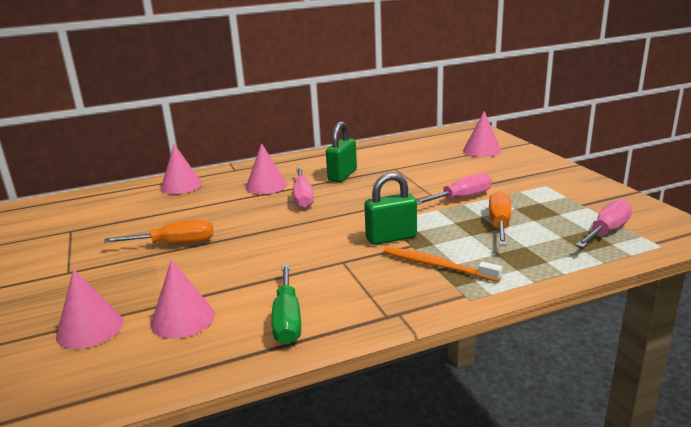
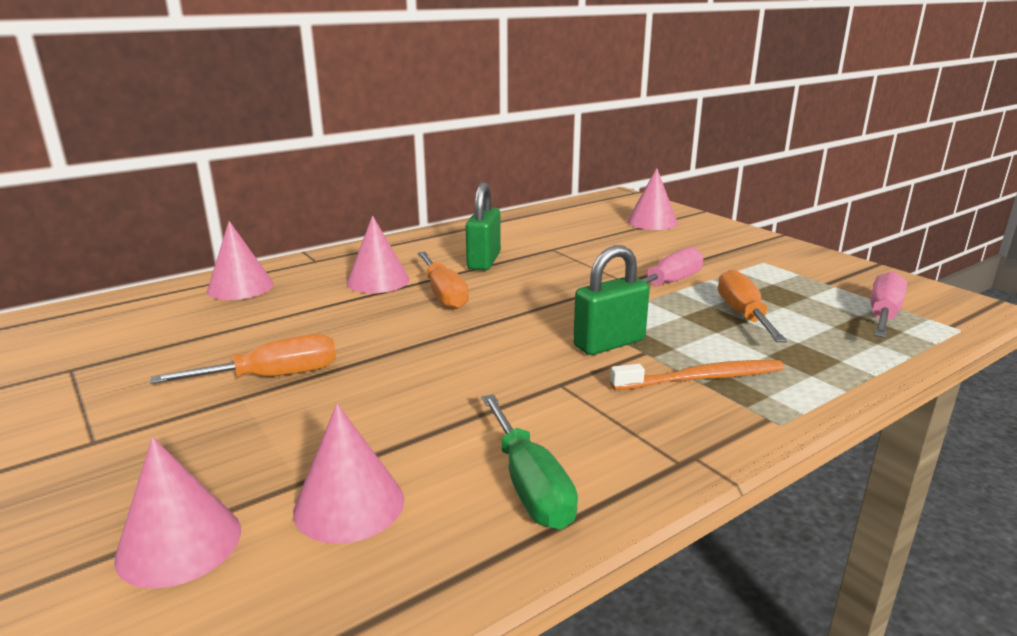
camera: 15 degrees left, 0 degrees up
(303, 198) = (443, 294): pink screwdriver -> orange screwdriver
(437, 266) = (701, 378): orange toothbrush -> orange toothbrush turned 150 degrees clockwise

